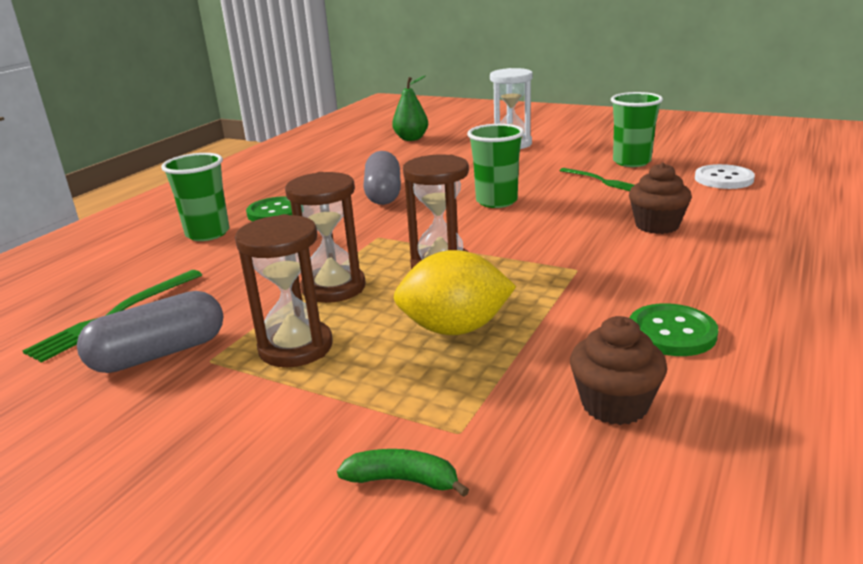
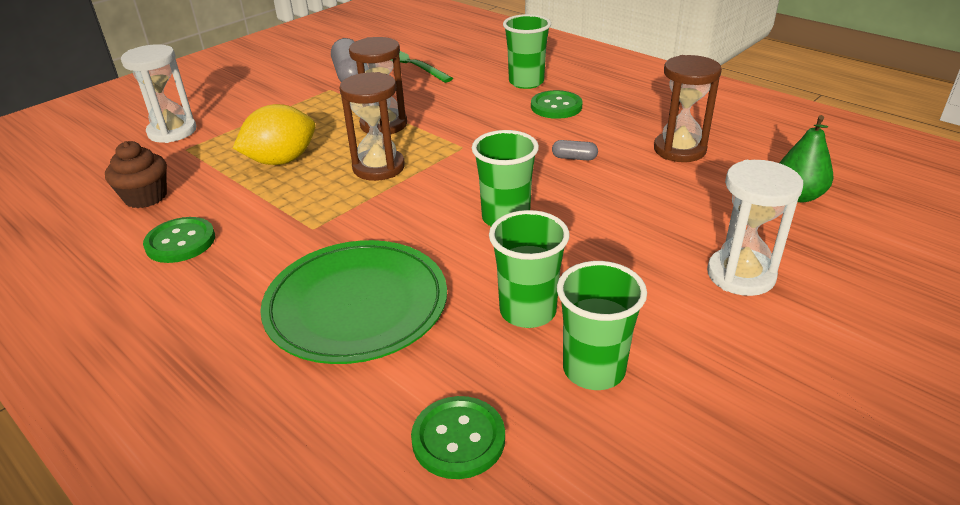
camera: 105 degrees right, 10 degrees up
(295, 347) = (317, 111): brown hourglass -> brown hourglass (679, 150)
(383, 193) = (574, 158): grey capsule -> grey capsule, size x0.47
(403, 480) = (172, 131): green banana -> white hourglass
(455, 329) = (281, 160): yellow lemon -> yellow lemon turned 45 degrees clockwise
(600, 180) = (528, 311): green fork -> green cup
(657, 225) = (356, 305): brown cupcake -> green plate
(723, 179) = (458, 439): white button -> green button

